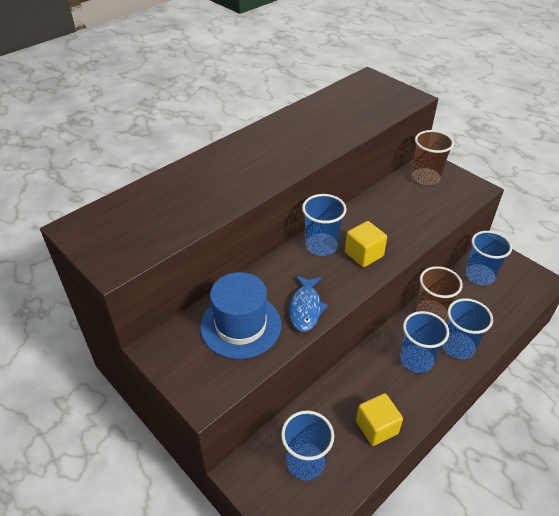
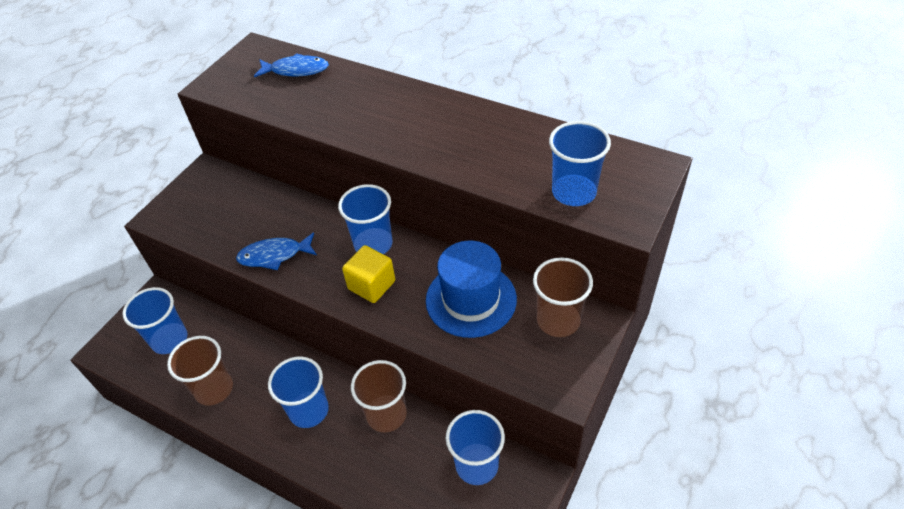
camera: 75 degrees right, 5 degrees up
(141, 204) = (296, 70): none -> blue fish
(240, 325) = (241, 215): blue hat -> blue hat (471, 299)
(376, 427) = (214, 389): yellow cube -> brown cup
(458, 346) = (340, 453): blue cup -> blue cup (574, 192)

